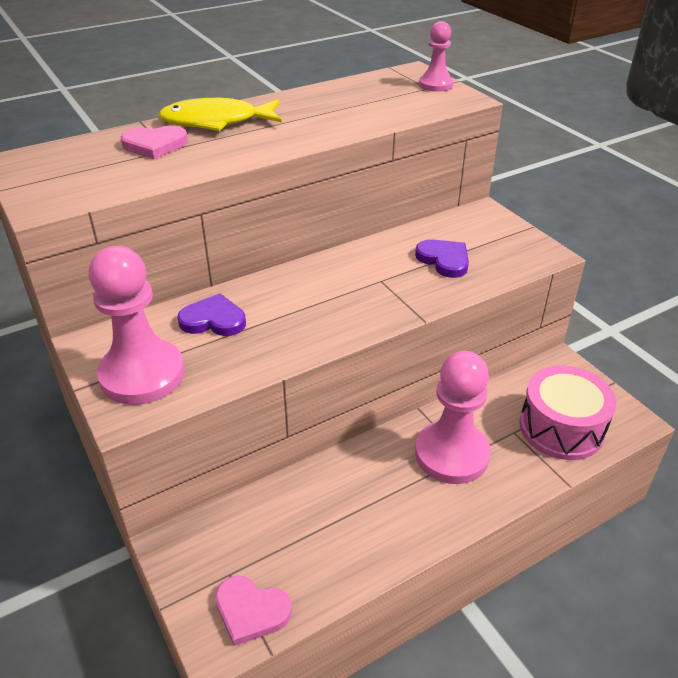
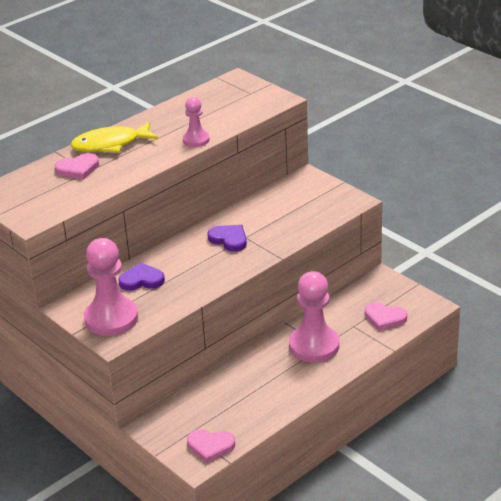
camera: 10 degrees left, 5 degrees down
(436, 85) = (256, 89): pink pawn -> pink pawn (196, 140)
(444, 260) = (285, 216): purple heart -> purple heart (229, 239)
(561, 428) = (384, 318): pink drum -> pink heart

